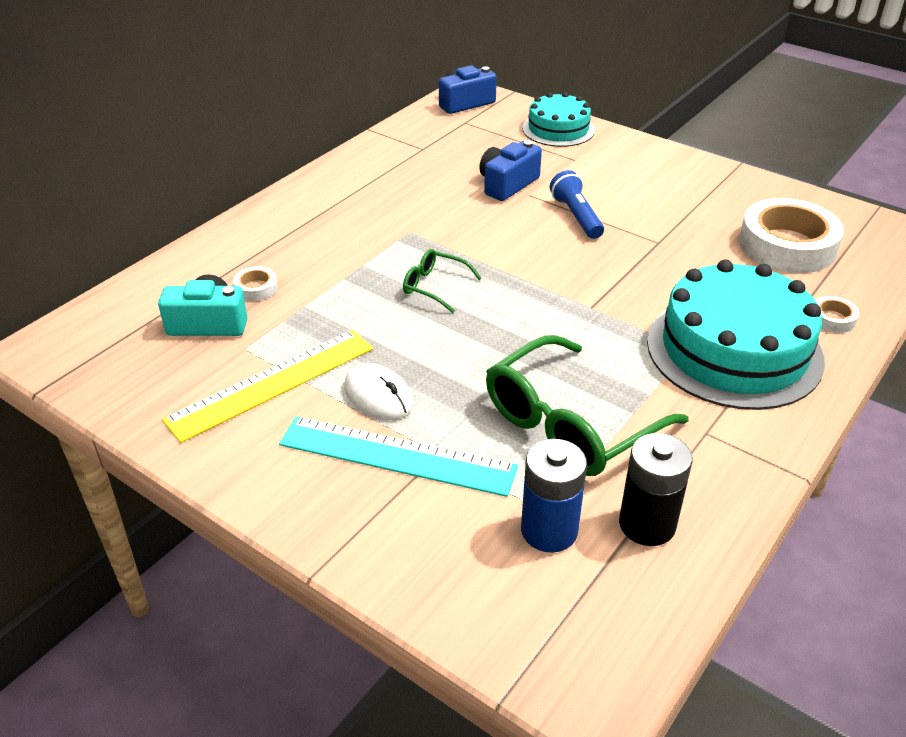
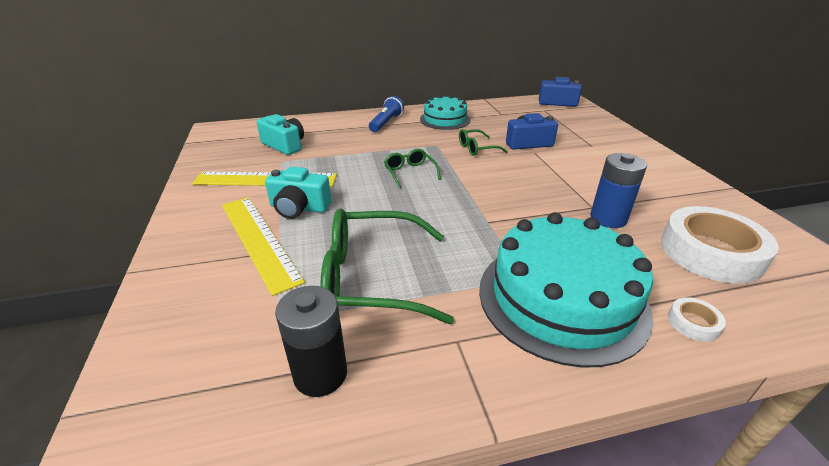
camera: 40 degrees right, 5 degrees down
(256, 288) = (326, 140): white tape -> none
(378, 396) = (299, 208): white mouse -> turquoise camera
(397, 455) = (259, 240): turquoise ruler -> yellow ruler
(463, 216) = (477, 148): none -> green glasses
(549, 530) = (260, 332): blue battery -> blue battery (608, 218)
(558, 129) = (602, 129): turquoise cake -> turquoise cake (445, 119)
(576, 216) = (550, 172): blue flashlight -> blue flashlight (386, 123)

